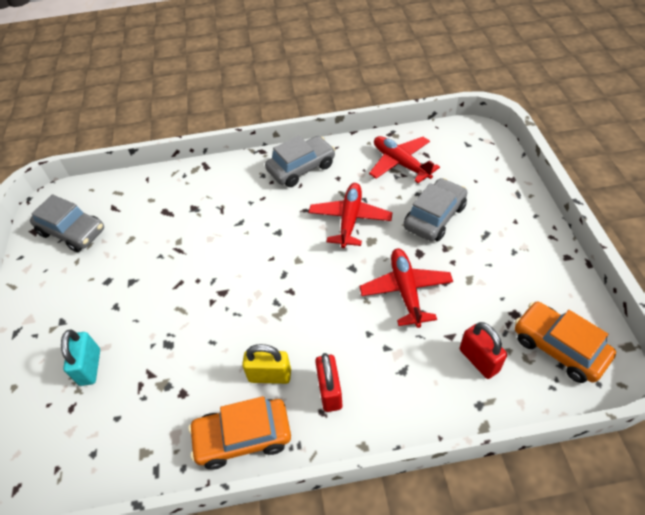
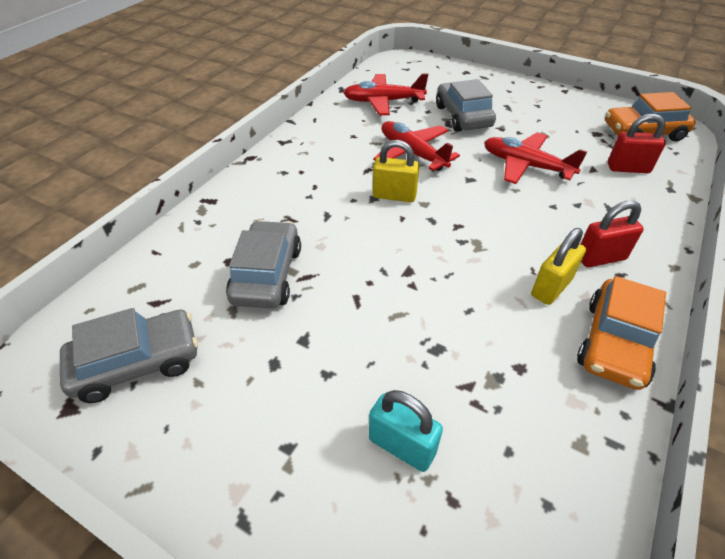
camera: 55 degrees left, 5 degrees down
(290, 240) = (394, 195): none -> yellow padlock
(301, 168) = (310, 147): grey car -> grey car (267, 274)
(329, 391) = (600, 258): red padlock -> red padlock turned 45 degrees counterclockwise

